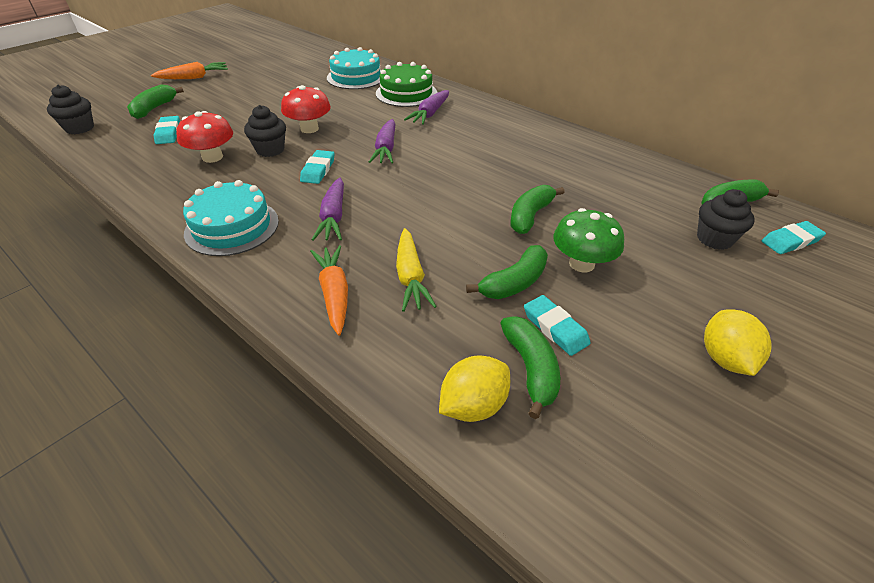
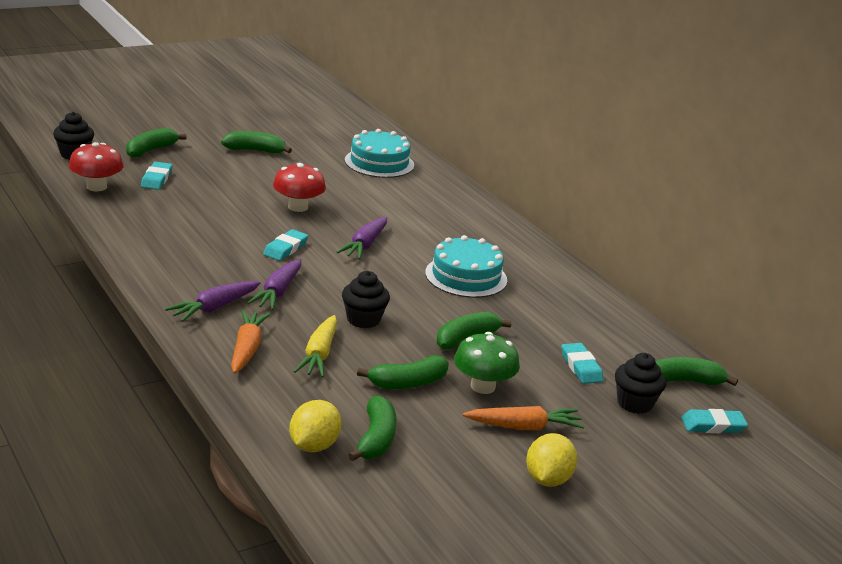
camera: 15 degrees right, 15 degrees down
(194, 78) = (202, 124): orange carrot -> orange carrot (524, 427)
(212, 157) = (190, 212): red mushroom -> red mushroom (96, 187)
(232, 227) = (183, 277): turquoise cake -> turquoise cake (466, 276)
(249, 89) = (255, 150): none -> green banana
(270, 150) = (248, 218): black cupcake -> black cupcake (363, 319)
(406, 93) = (424, 193): green cake -> none
(430, 114) = (435, 221): purple carrot -> purple carrot (214, 308)
(473, 405) = (313, 446): yellow lemon -> yellow lemon turned 45 degrees counterclockwise
(555, 328) = (418, 421): turquoise eraser -> turquoise eraser (581, 367)

